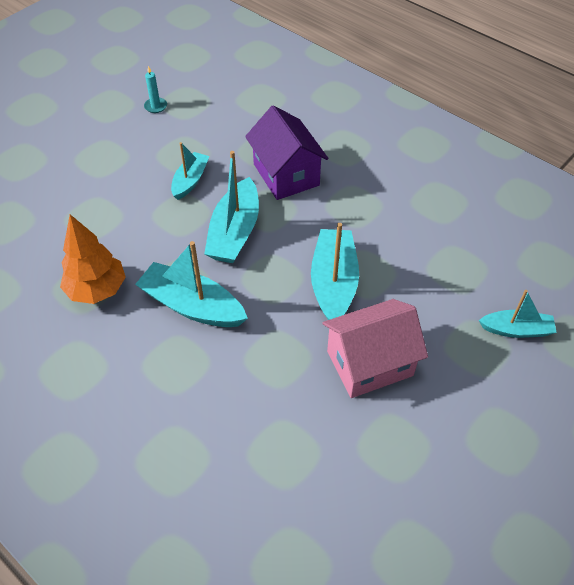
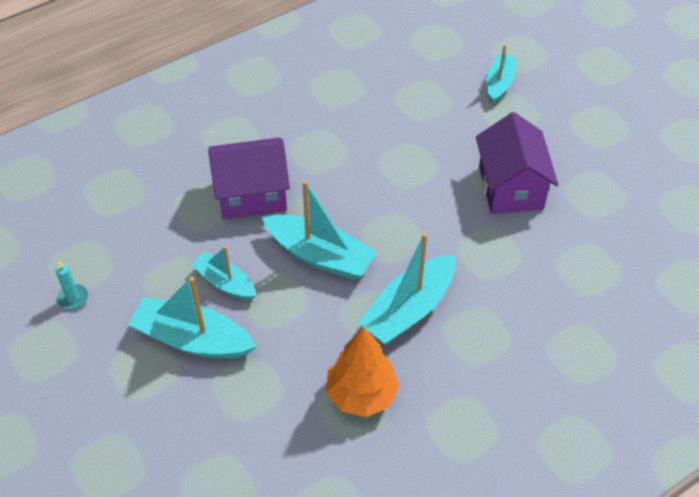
camera: 75 degrees left, 0 degrees up
(333, 283) = (413, 190): turquoise boat -> turquoise boat (192, 339)
(370, 363) = (510, 187): pink house -> purple house

